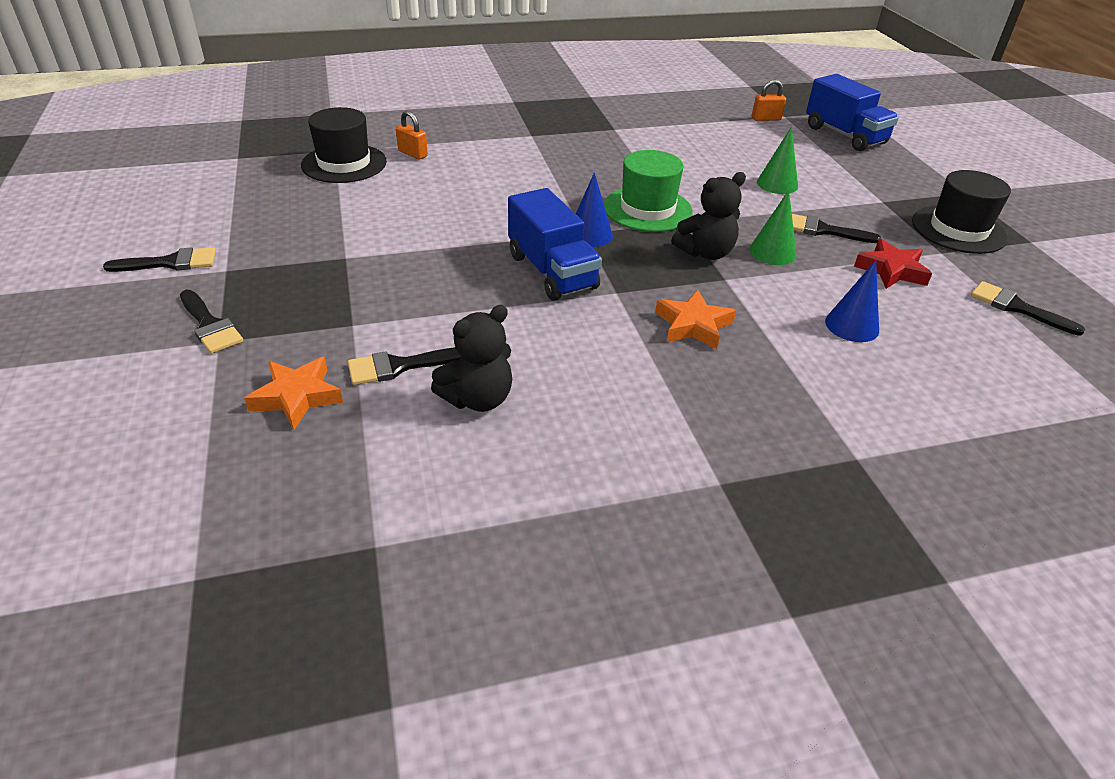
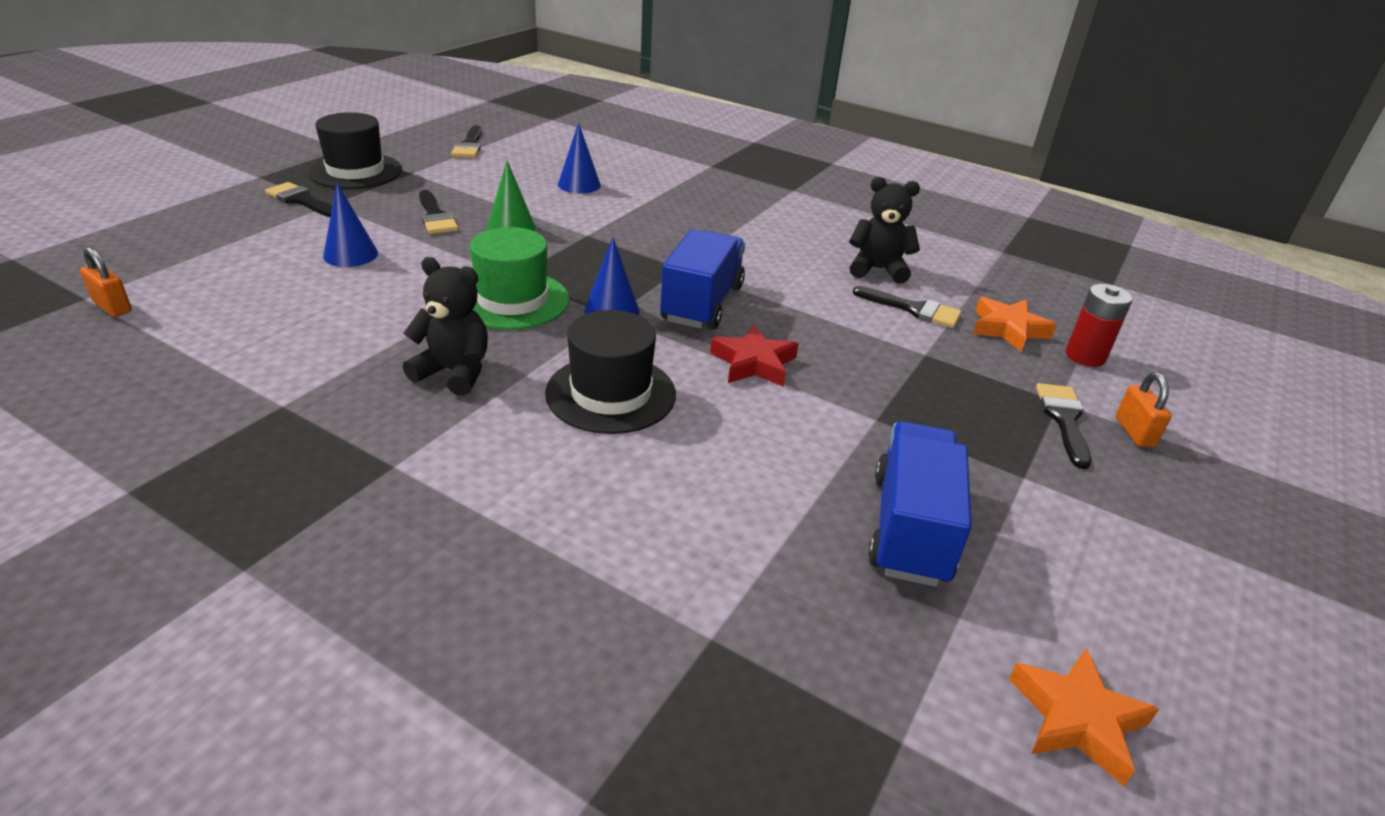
camera: 135 degrees left, 5 degrees down
(170, 263) = (1094, 526): black brush -> black brush (302, 201)
(206, 407) = (1085, 356): none -> red battery
(344, 163) = (731, 585): black hat -> black hat (611, 394)
(412, 154) = (606, 539): orange padlock -> orange padlock (1134, 432)
(693, 325) = (671, 229): orange star -> orange star (1077, 719)
(706, 253) = (557, 251): black teddy bear -> black teddy bear (454, 372)
(777, 184) = (350, 254): green cone -> blue cone
(844, 135) = (136, 249): blue truck -> blue truck (910, 528)
(891, 270) = (472, 184): red star -> red star (753, 363)

